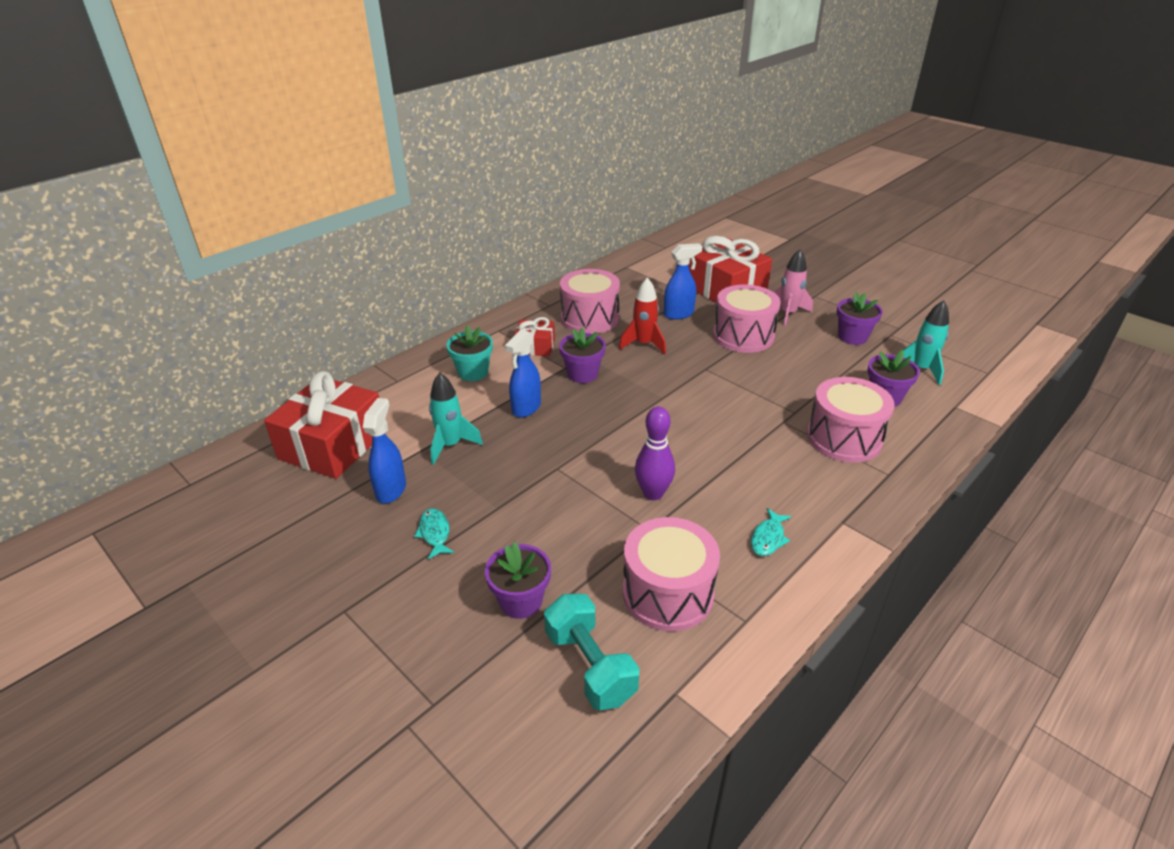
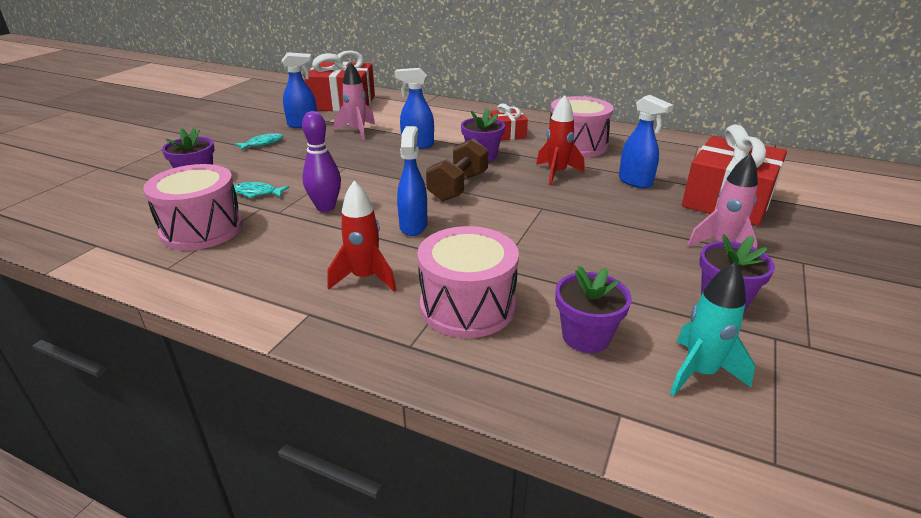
camera: 70 degrees right, 5 degrees down
(451, 445) = (357, 131): turquoise rocket -> pink rocket
(473, 372) = (452, 121): turquoise flower pot -> none
(590, 665) = (131, 210): turquoise dumbbell -> none
(645, 402) = (458, 187): none -> brown dumbbell
(713, 442) = (413, 226): none -> blue spray bottle
(743, 336) = (632, 221): pink drum -> none
(768, 538) = (275, 269): turquoise fish -> turquoise fish (257, 193)
(795, 484) = (365, 278): none -> red rocket

